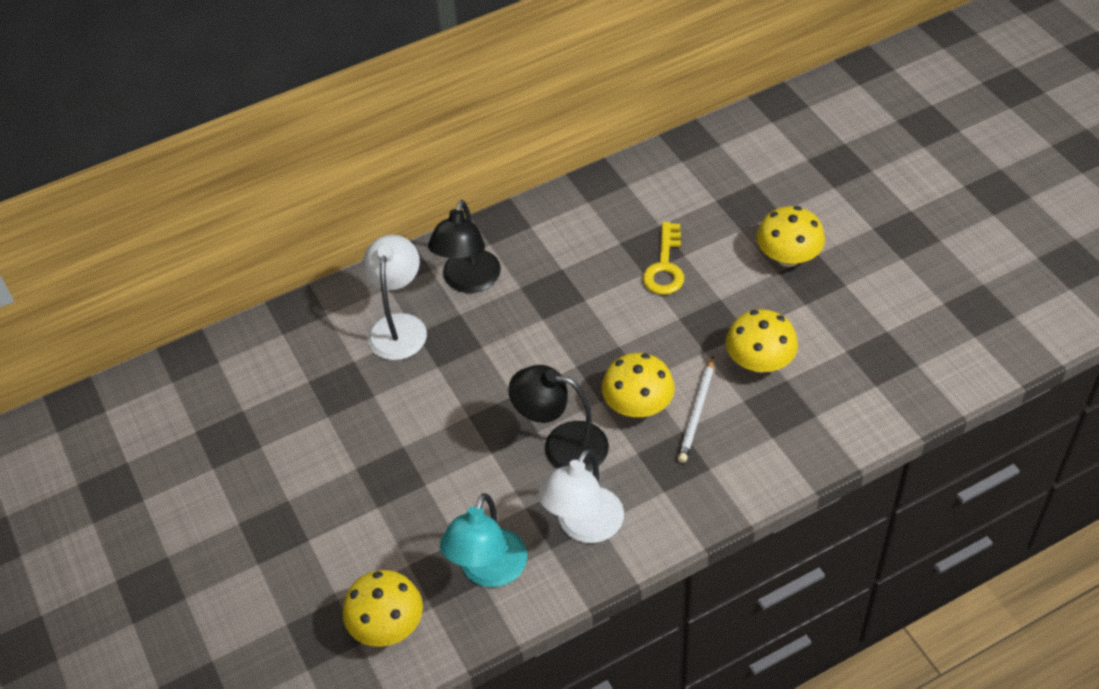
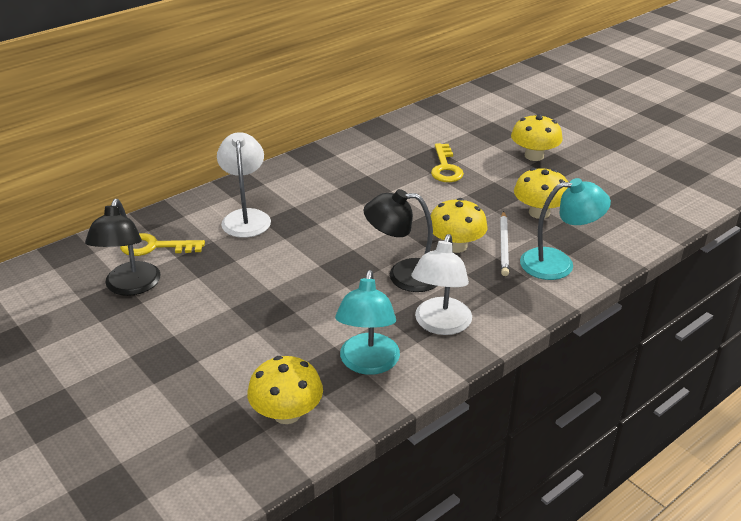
camera: 15 degrees left, 15 degrees down
(286, 362) = (154, 247): none -> yellow key
(468, 281) = (295, 187): black lamp -> black lamp (130, 287)
(753, 451) = (558, 263): none -> turquoise lamp

